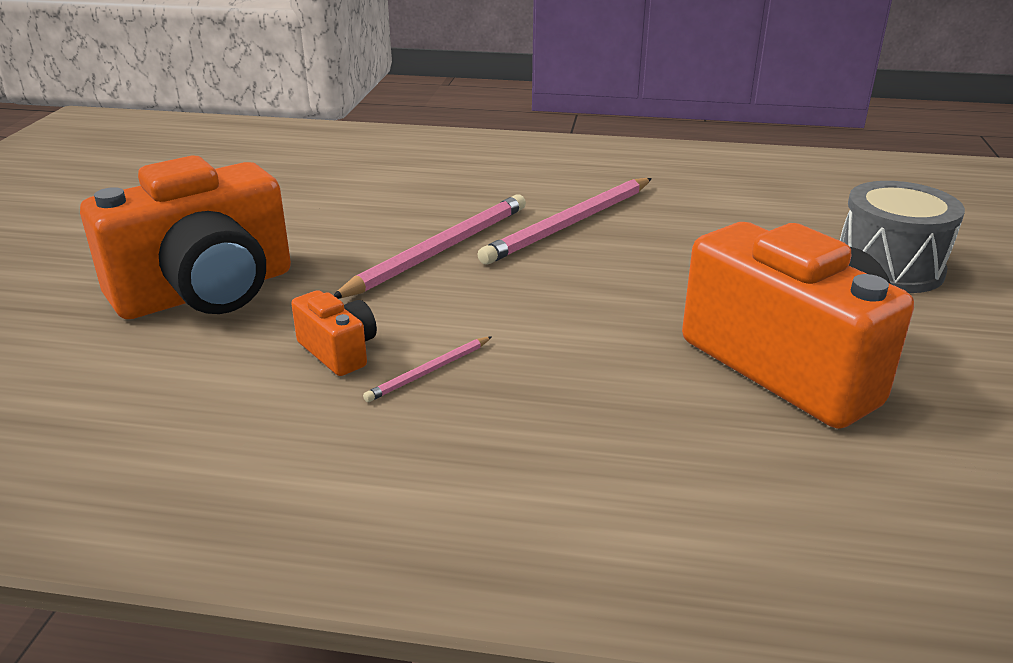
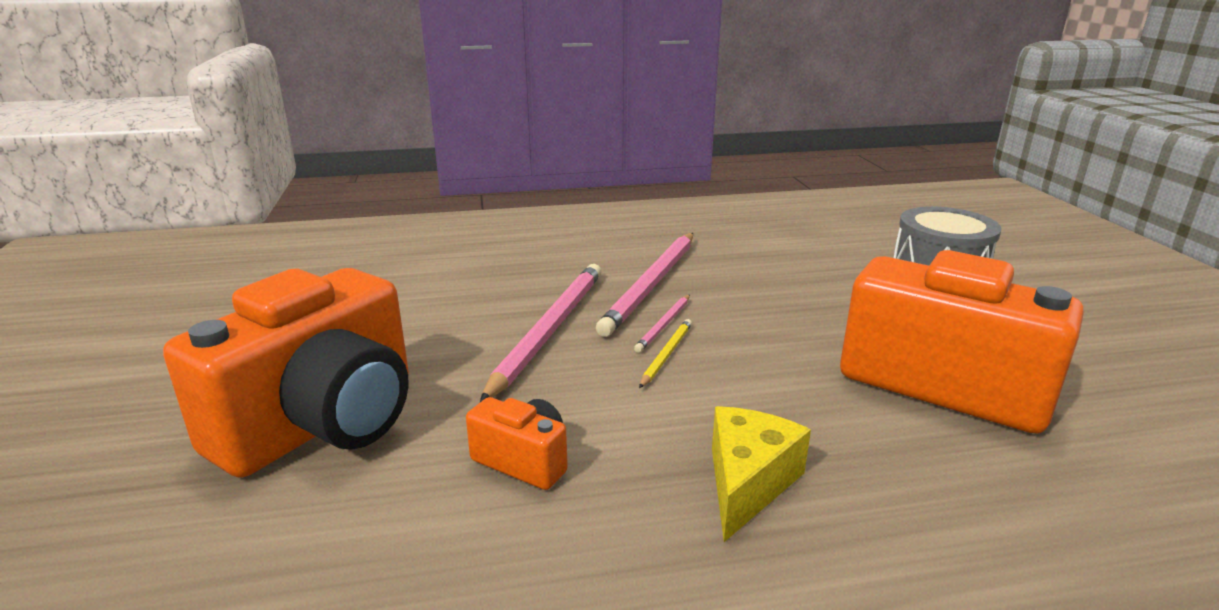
camera: 20 degrees left, 5 degrees down
(429, 372) = (636, 462): pink pencil -> pink pencil (664, 325)
(511, 408) = (747, 483): none -> yellow cheese
(530, 290) = (666, 354): none -> yellow pencil

